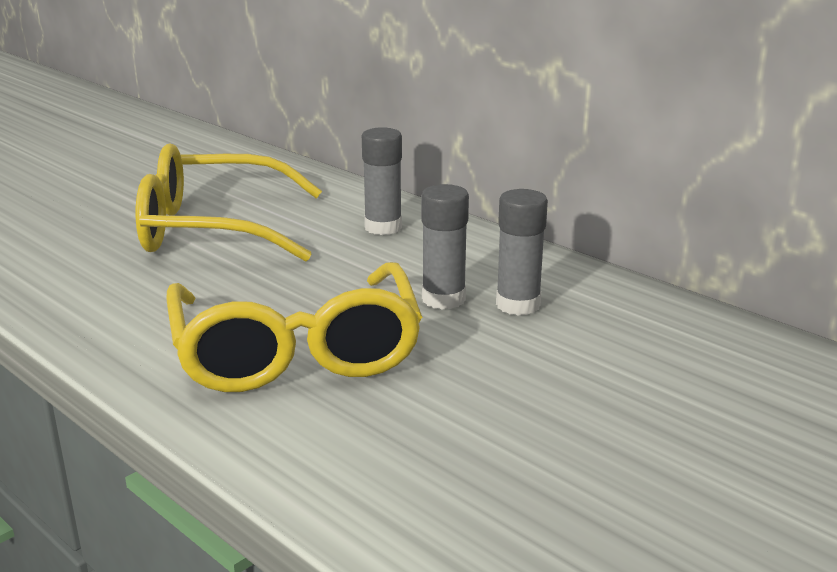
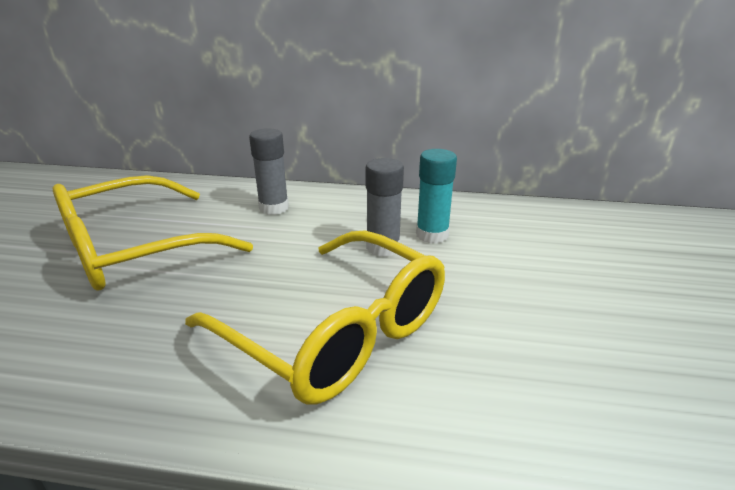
camera: 35 degrees left, 5 degrees up
(518, 305) = (432, 235): grey glue stick -> turquoise glue stick

